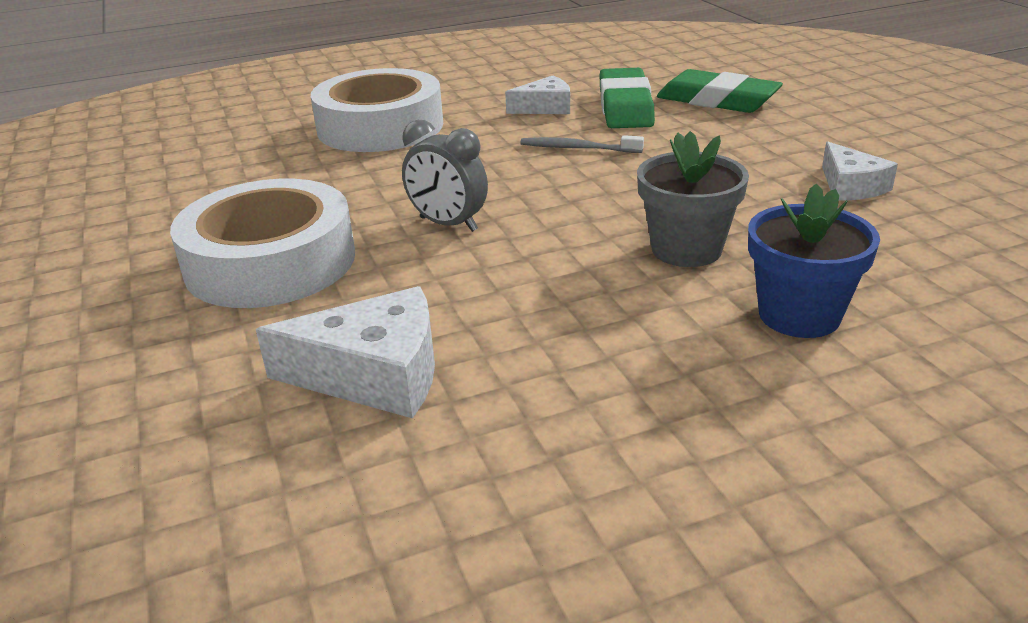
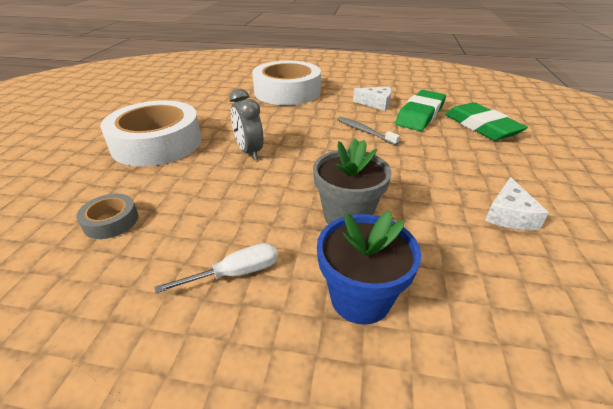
camera: 30 degrees right, 5 degrees up
(374, 375) = (111, 221): white cheese -> grey tape
(637, 352) = (235, 273): none -> white screwdriver

